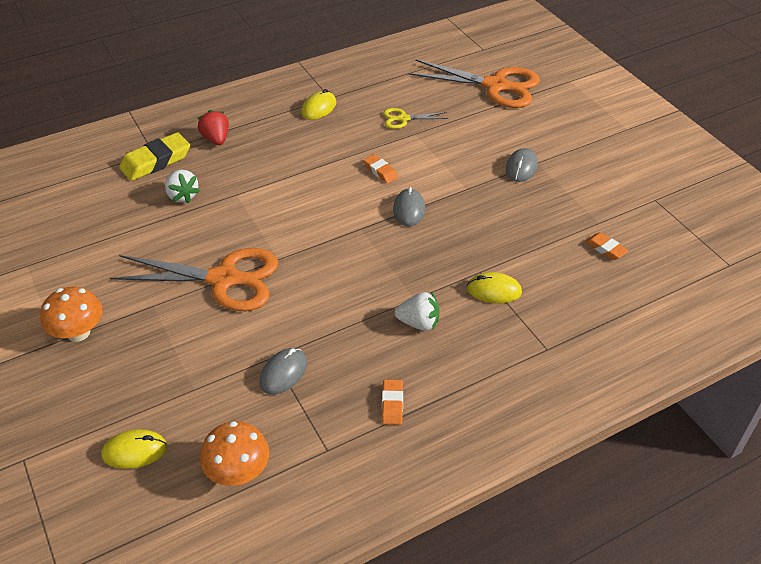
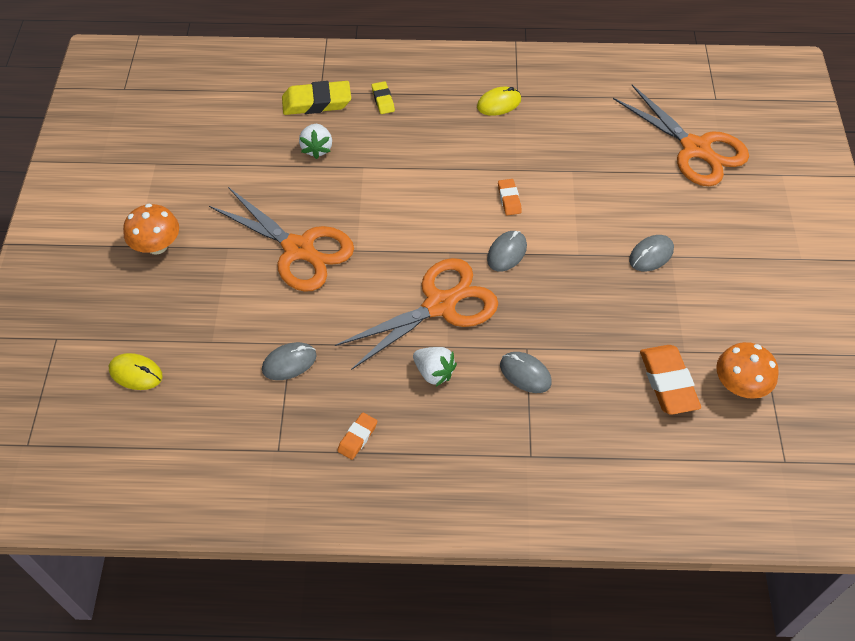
camera: 30 degrees right, 10 degrees up
(216, 139) = (383, 100): red strawberry -> yellow eraser
(238, 471) = (199, 432): orange mushroom -> orange mushroom (739, 385)
(384, 270) = (440, 305): none -> orange scissors
(403, 119) = (572, 149): yellow scissors -> none
(494, 290) = (525, 373): yellow mouse -> grey mouse
(605, 249) = (668, 382): orange eraser -> orange eraser, size x1.85

